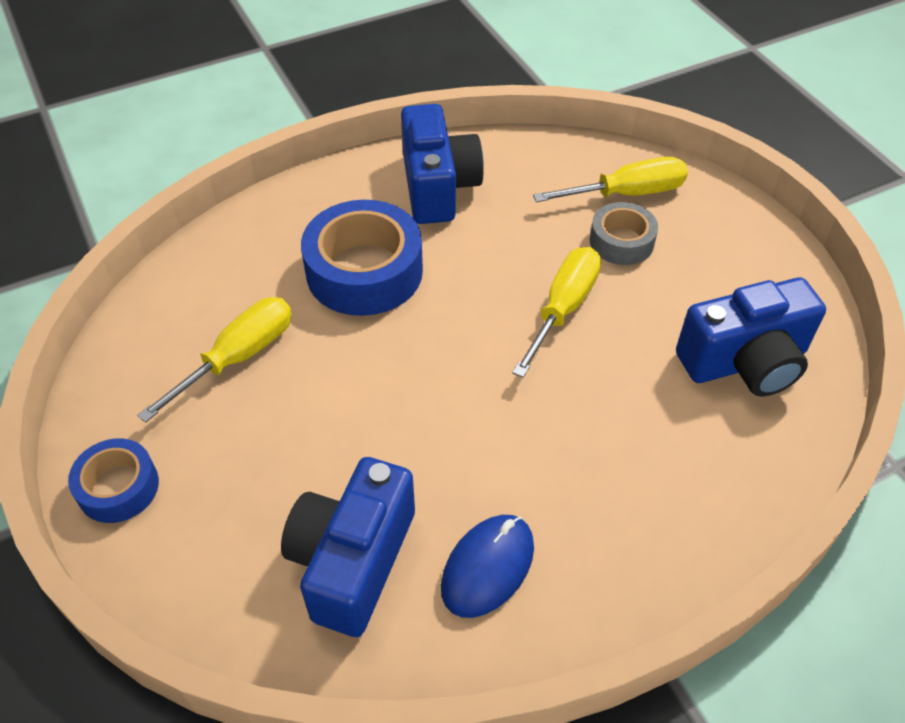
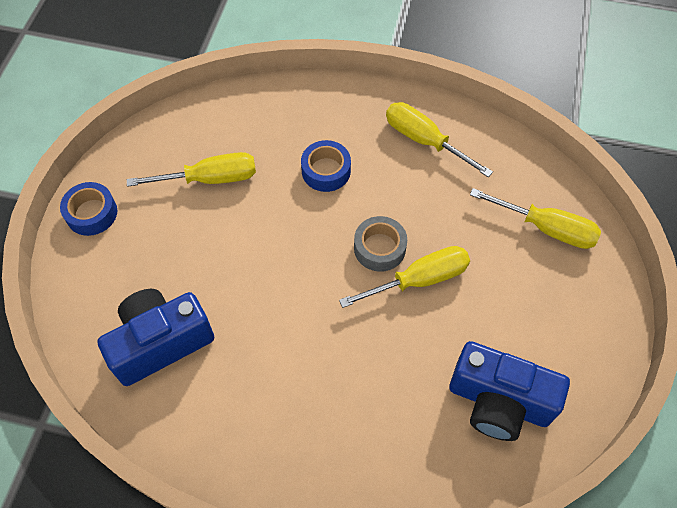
camera: 40 degrees right, 10 degrees up
(364, 271) = (326, 171): blue tape -> blue tape, size x0.57
(438, 187) = (425, 141): blue camera -> yellow screwdriver
(488, 567) = (222, 402): blue mouse -> none
(621, 241) = (505, 260): grey tape -> grey tape (379, 248)

